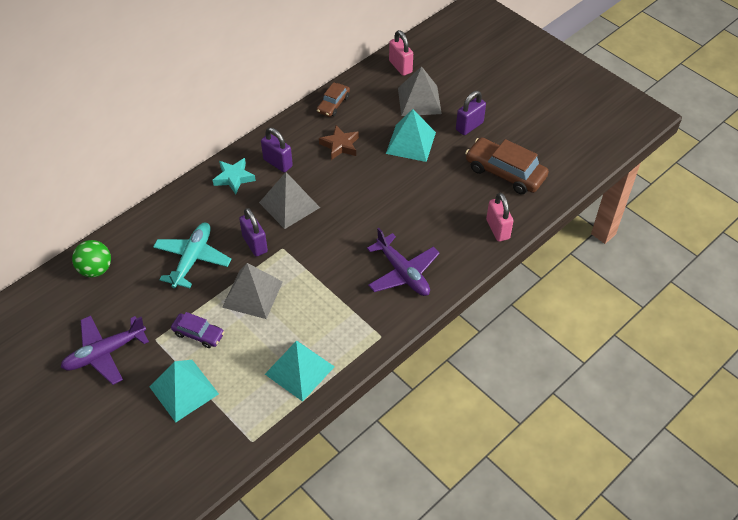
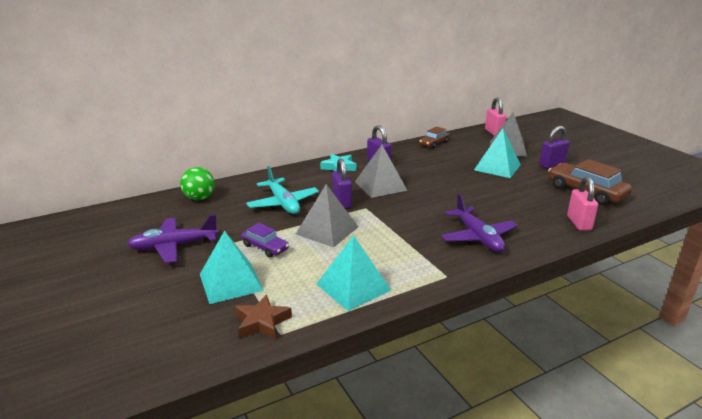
camera: 15 degrees right, 25 degrees down
(192, 259) = (283, 203): turquoise plane -> turquoise plane turned 120 degrees clockwise
(340, 145) = (434, 162): brown star -> brown star (262, 322)

